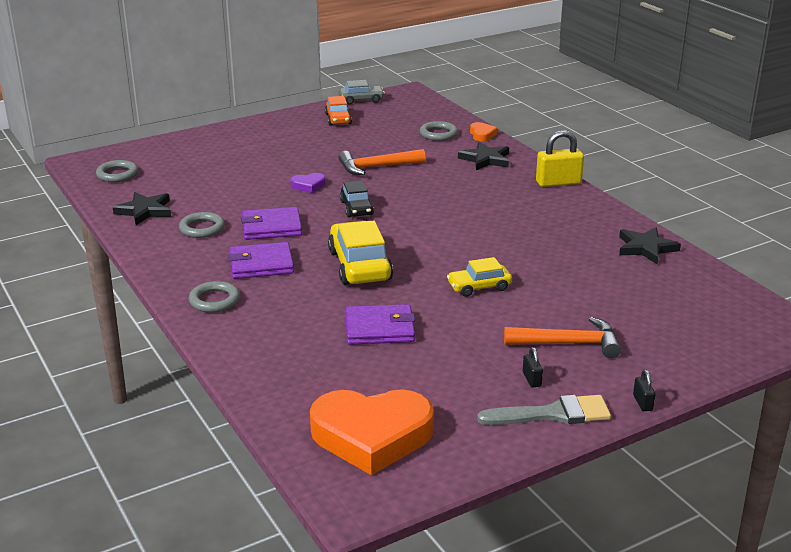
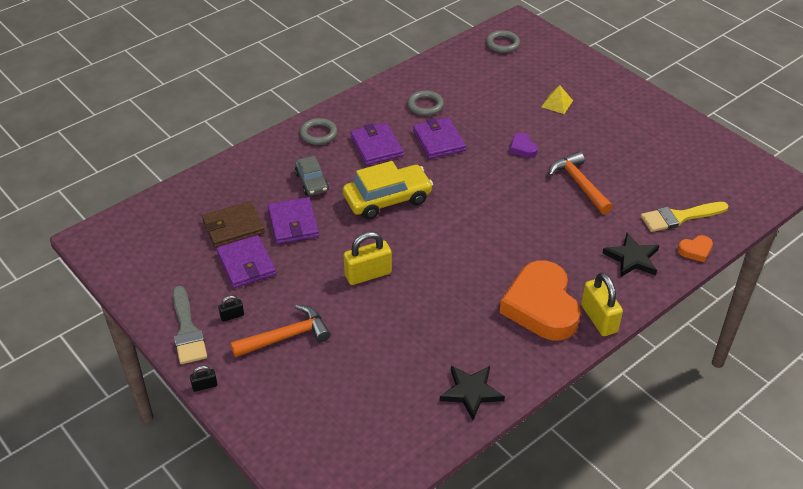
camera: 80 degrees right, 15 degrees up
(145, 211) = (445, 72): black star -> none
(245, 161) = (557, 103): none -> yellow pyramid
(338, 119) = (680, 143): orange car -> none
(356, 208) = (489, 183): black car -> none
(361, 100) = (739, 151): grey car -> grey car (312, 182)
(371, 436) = (159, 237): orange heart -> orange heart (541, 306)
(372, 373) = (233, 227): none -> brown wallet
(438, 134) = (679, 217): grey ring -> yellow brush
(443, 365) = (246, 264): none -> purple wallet
(479, 287) = (368, 274): yellow car -> yellow padlock
(569, 344) = (286, 337): orange hammer -> orange hammer turned 105 degrees counterclockwise

